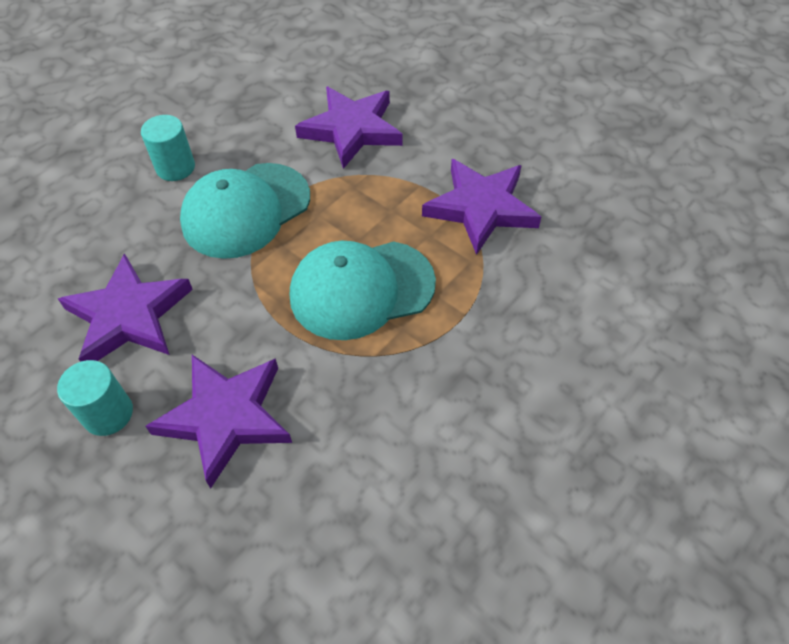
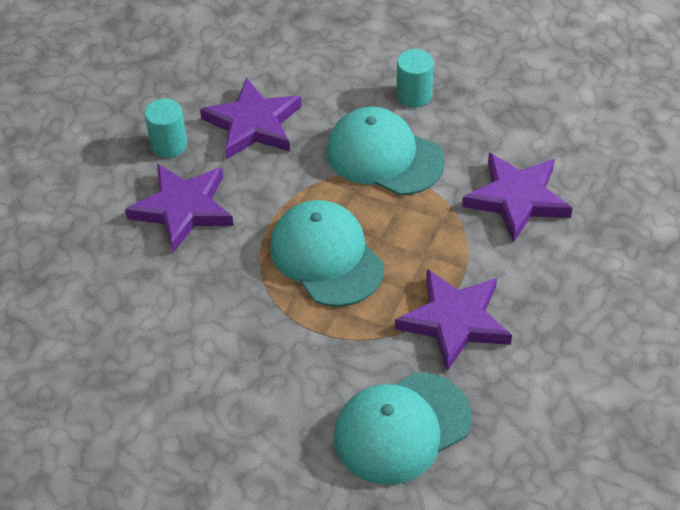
camera: 75 degrees right, 5 degrees down
(598, 277) = (401, 428): none -> turquoise cap

